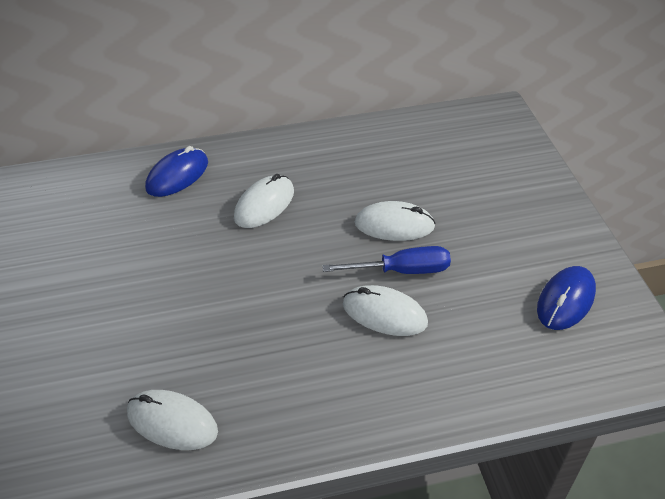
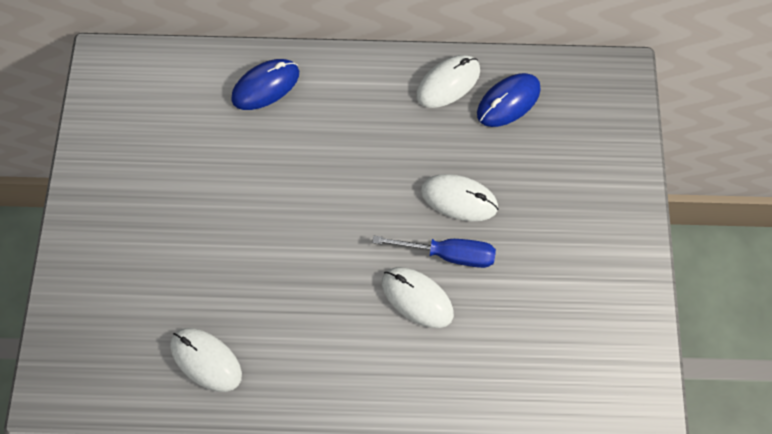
camera: 15 degrees right, 20 degrees up
(264, 204) = (340, 143): white mouse -> white mouse (448, 83)
(565, 300) = (591, 327): blue mouse -> blue mouse (508, 102)

